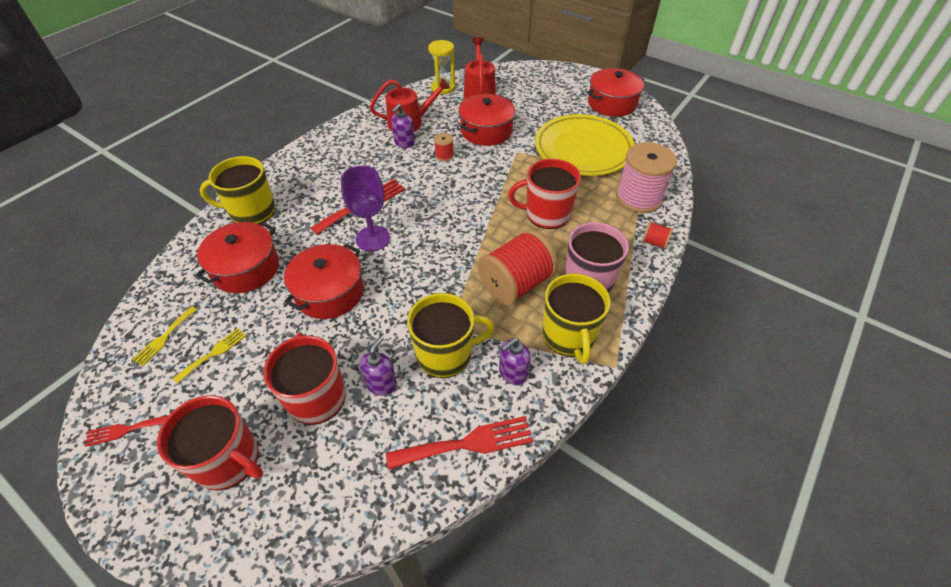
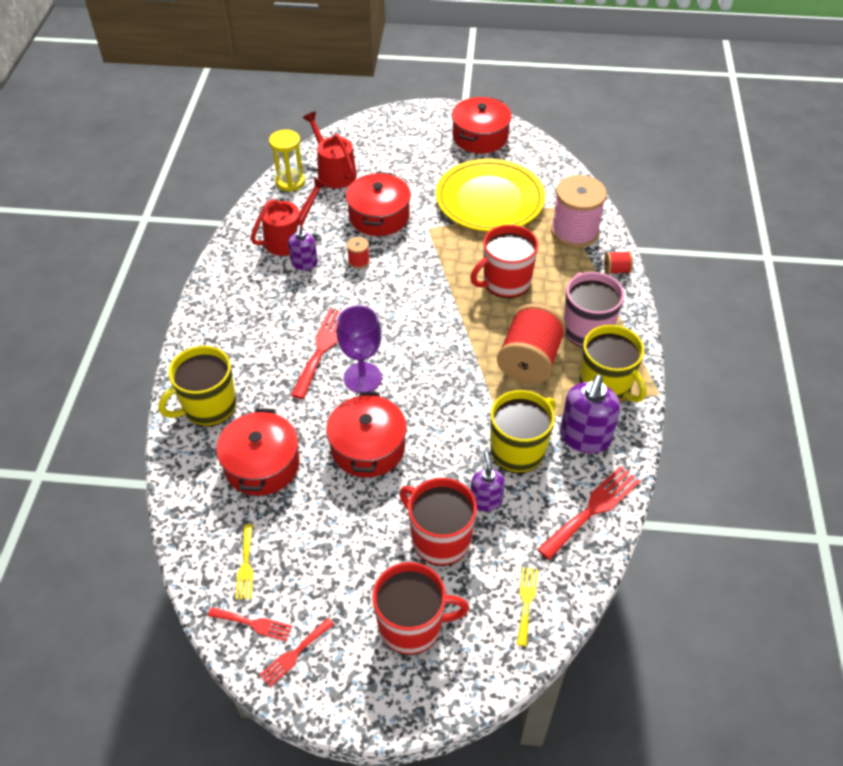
camera: 30 degrees left, 0 degrees up
(124, 387) = (253, 624): none -> red fork
(213, 353) = (310, 553): yellow fork -> yellow fork (526, 602)
(512, 373) = (584, 437): purple soap dispenser -> purple soap dispenser, size x1.68

